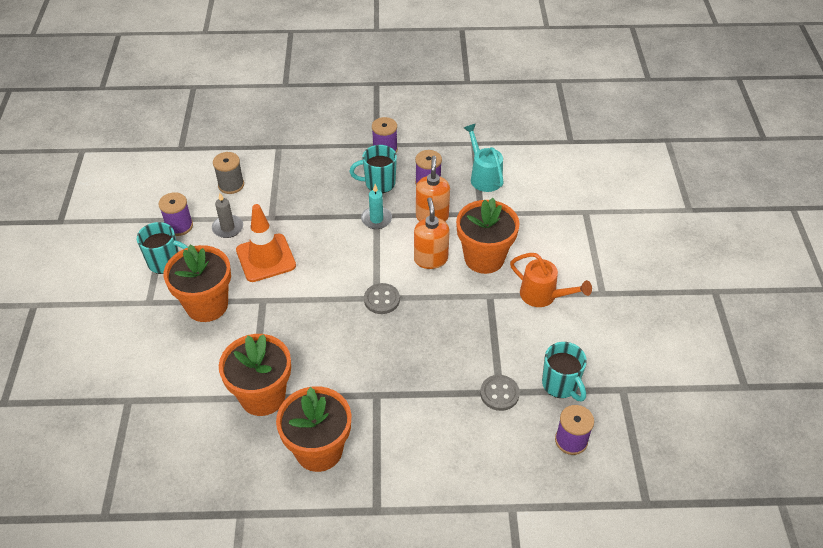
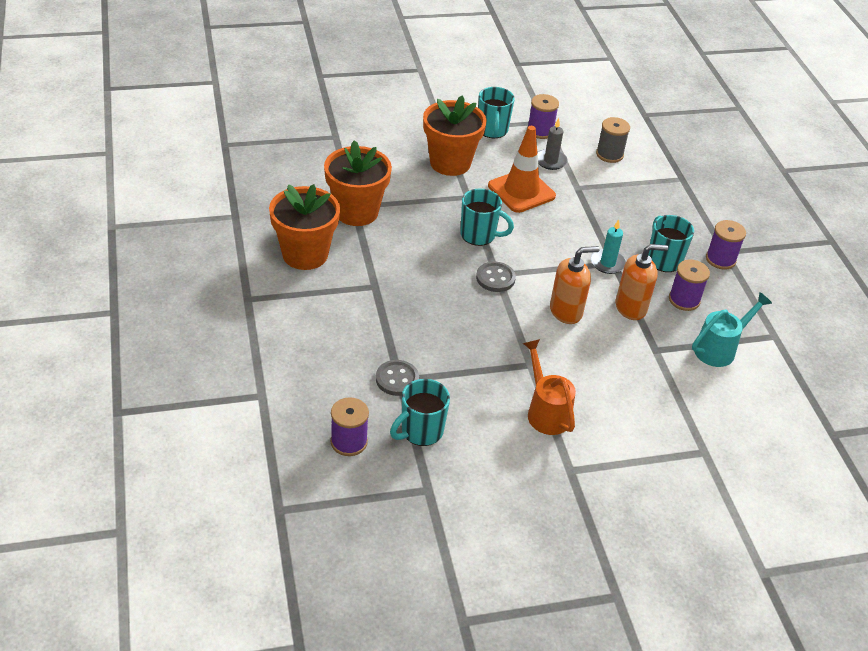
camera: 75 degrees right, 5 degrees down
(321, 301) = (479, 235): none -> turquoise mug
(484, 258) = (585, 356): orange flower pot -> none
(543, 296) = (546, 412): orange watering can -> orange watering can turned 135 degrees clockwise

